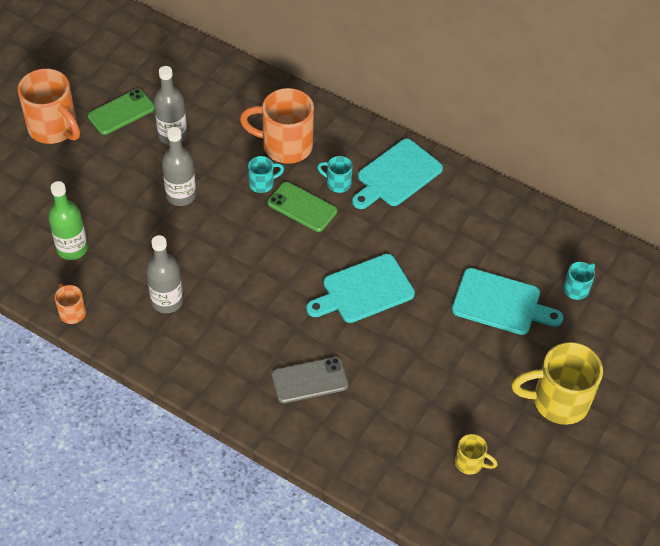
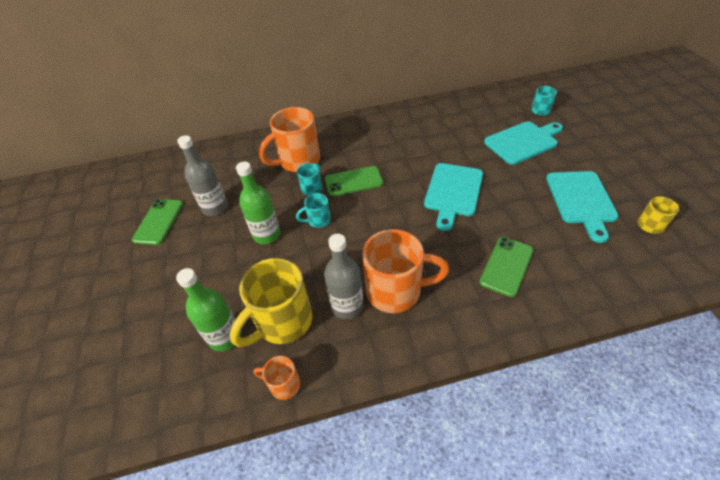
camera: 40 degrees left, 5 degrees down
(54, 128) = (112, 269): orange mug -> orange mug (396, 291)
(181, 195) = (267, 235): grey bottle -> green bottle
(309, 380) = (506, 266): grey phone -> green phone
(337, 183) = (355, 156): turquoise mug -> turquoise mug (318, 220)
(396, 175) = (381, 130): turquoise cutting board -> turquoise cutting board (581, 200)
(558, 401) = (623, 159): yellow mug -> yellow mug (282, 322)

